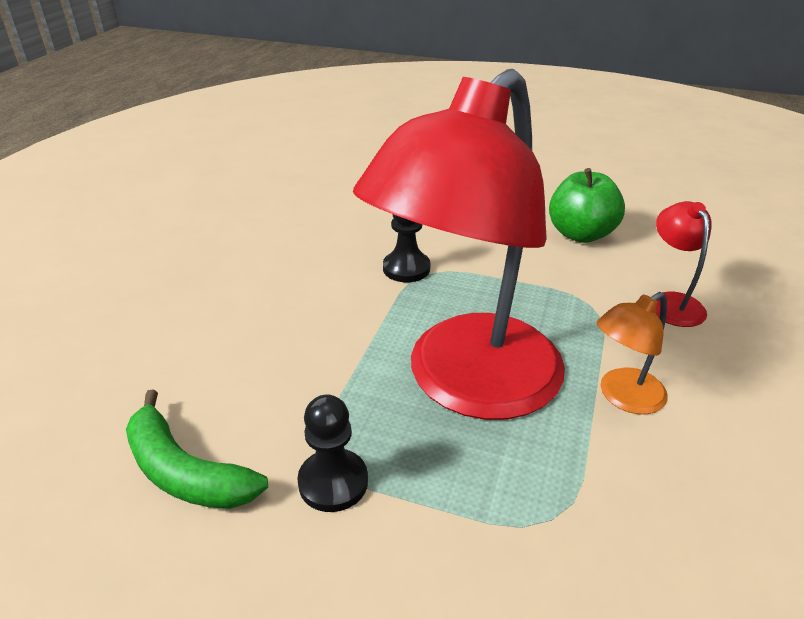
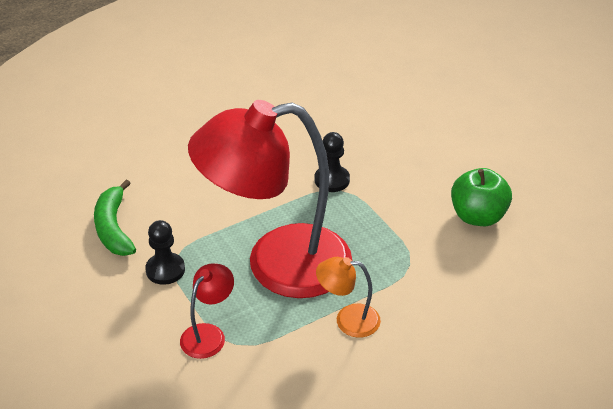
camera: 40 degrees right, 5 degrees up
(671, 302) = (463, 291): red lamp -> red lamp (208, 334)

